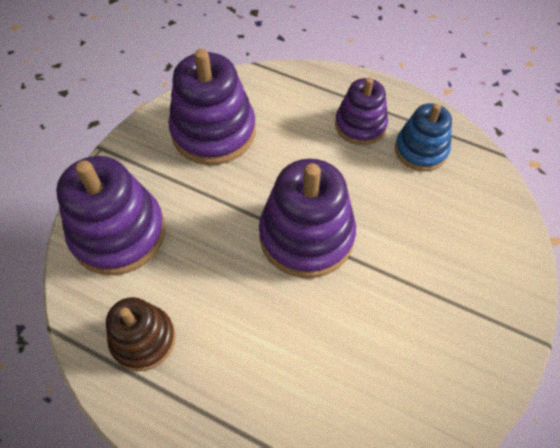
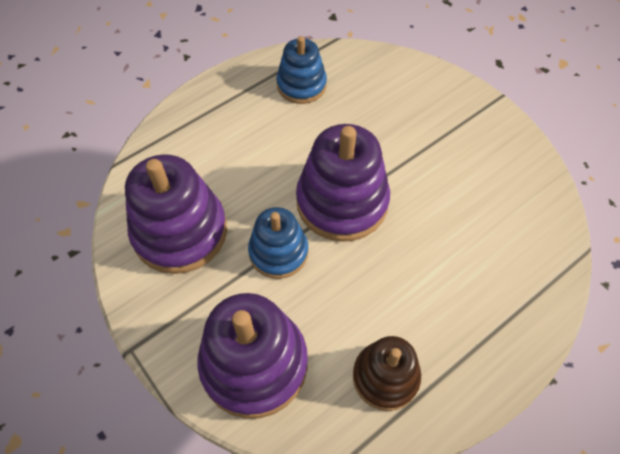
camera: 65 degrees left, 0 degrees up
(228, 207) = (278, 252): none -> blue stacking toy
(360, 125) = (249, 113): purple stacking toy -> none

